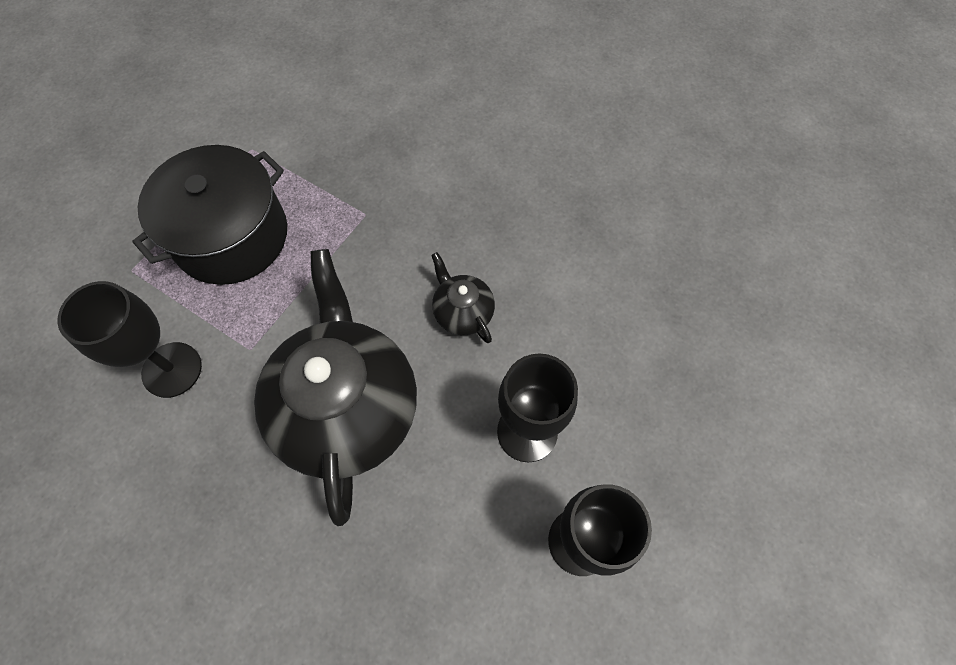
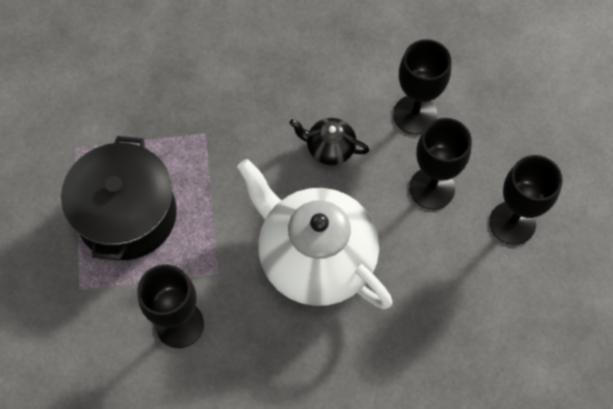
camera: 40 degrees left, 0 degrees up
(348, 408) = (315, 257): black teapot -> white teapot
(578, 343) = (415, 114): none -> black goblet

